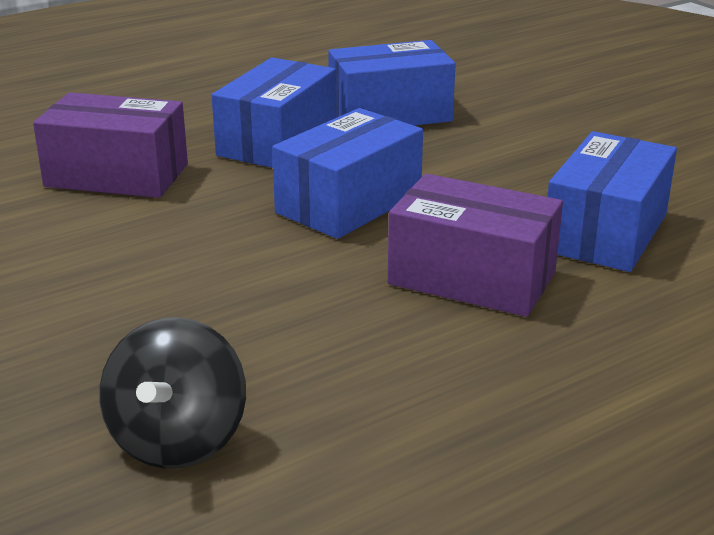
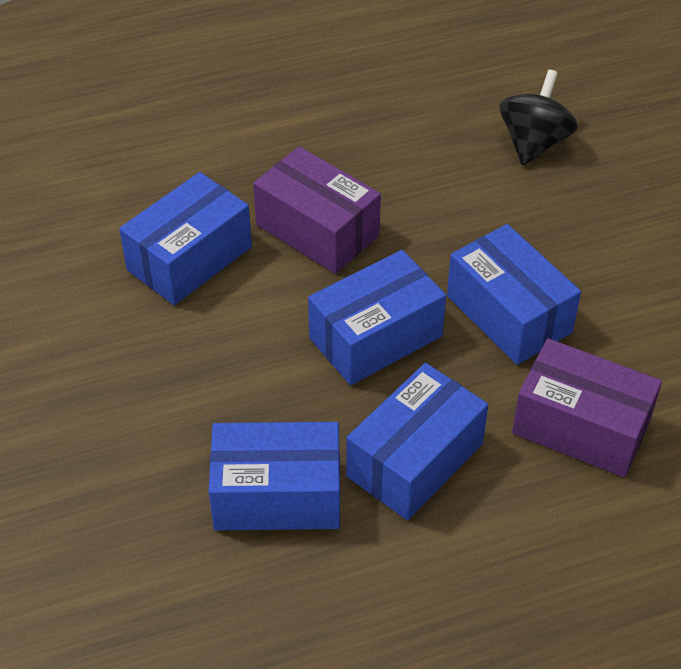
camera: 165 degrees left, 20 degrees up
(200, 238) = (508, 314): none -> blue box

